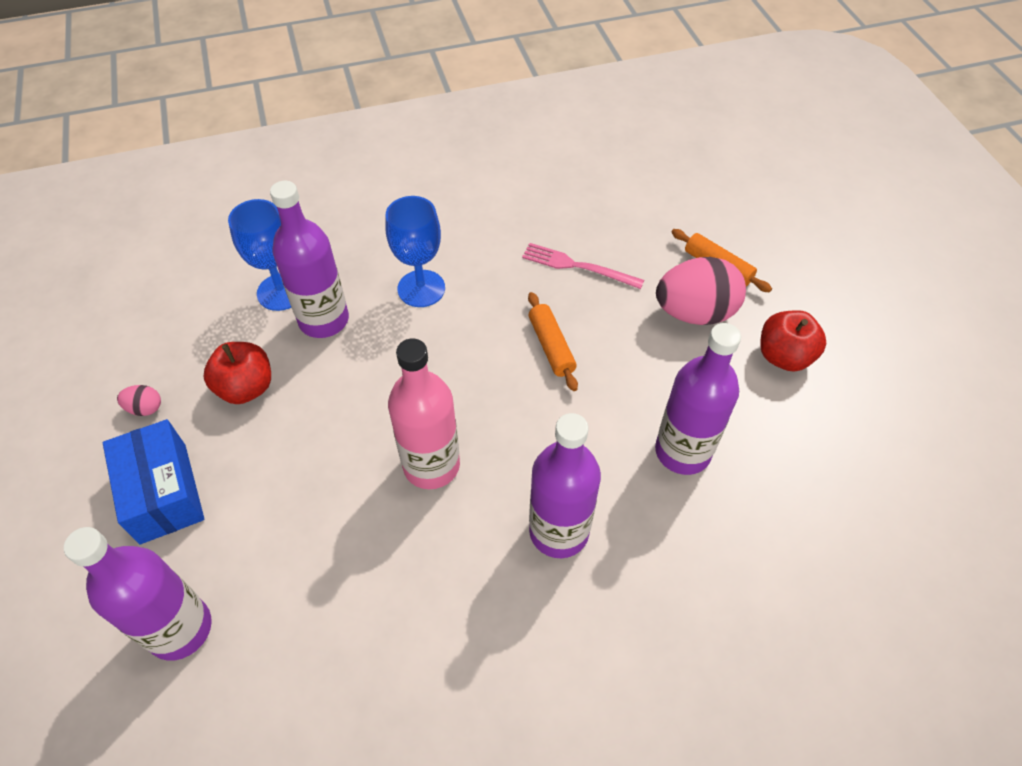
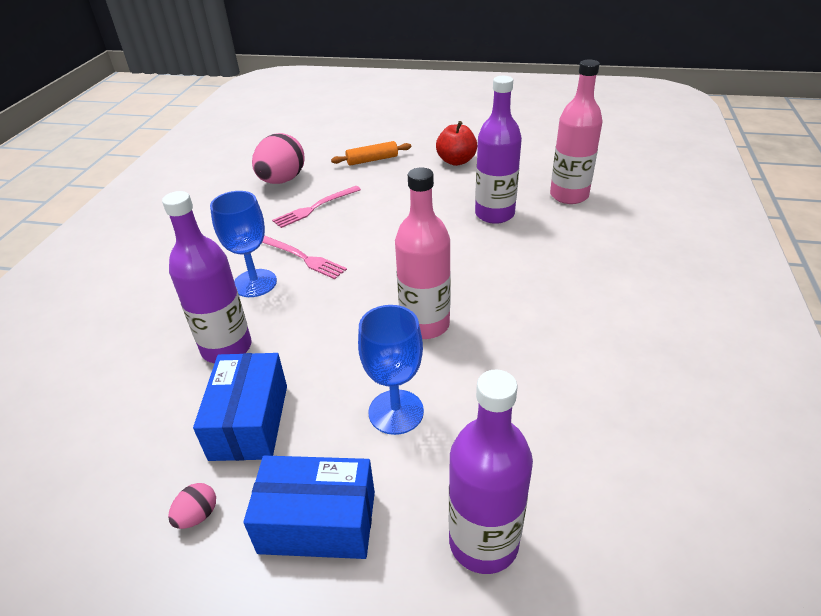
camera: 60 degrees left, 15 degrees down
(246, 388) = (249, 421): red apple -> blue box
(281, 292) = (164, 368): blue goblet -> blue goblet (396, 412)
(482, 304) = (303, 258): none -> pink fork
(551, 346) = (370, 238): orange rolling pin -> none
(559, 531) = (520, 280): purple bottle -> none
(694, 313) = (398, 178): pink egg -> pink egg (282, 180)
(791, 526) = (569, 195): none -> pink bottle

